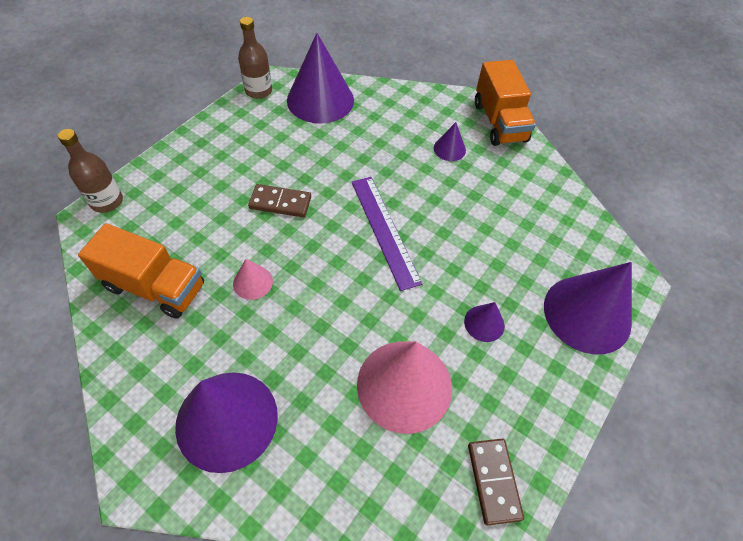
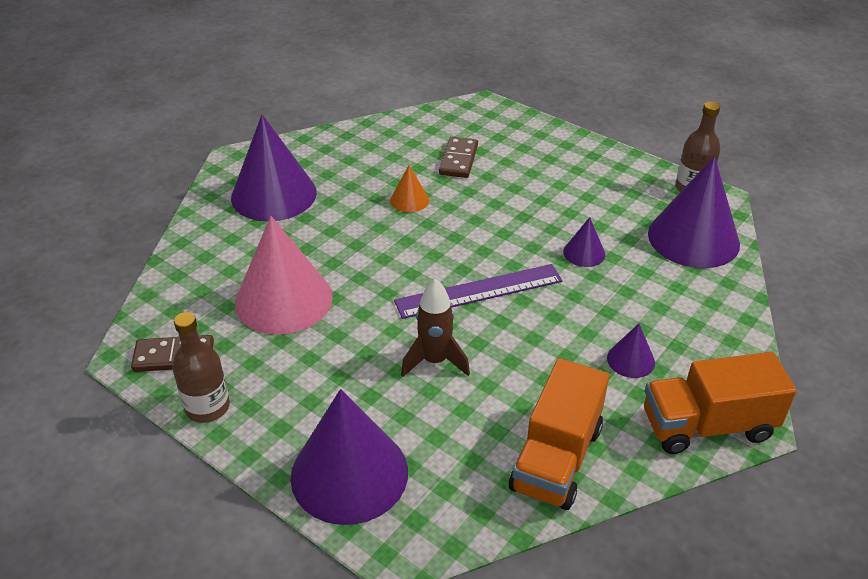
camera: 95 degrees right, 15 degrees down
(107, 201) = (503, 111): brown bottle -> brown bottle (207, 407)
(155, 286) = (407, 147): orange truck -> orange truck (556, 458)
(253, 282) = (409, 200): pink cone -> orange cone
(280, 202) = (513, 213): brown domino -> brown domino (459, 160)
(467, 261) = (435, 361): none -> brown rocket
(484, 323) = (346, 368): purple cone -> purple cone (584, 253)

